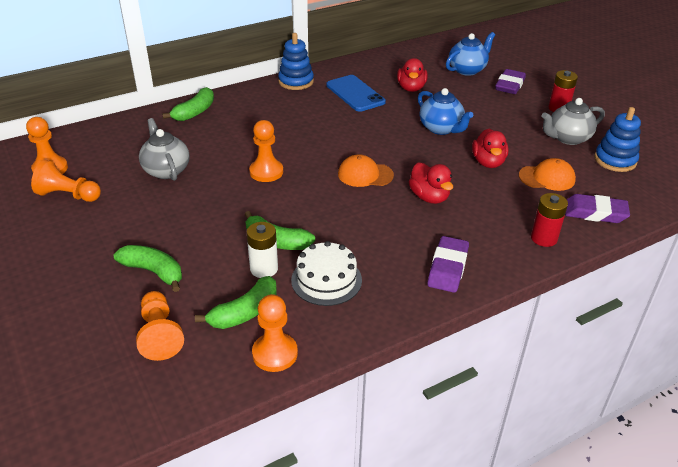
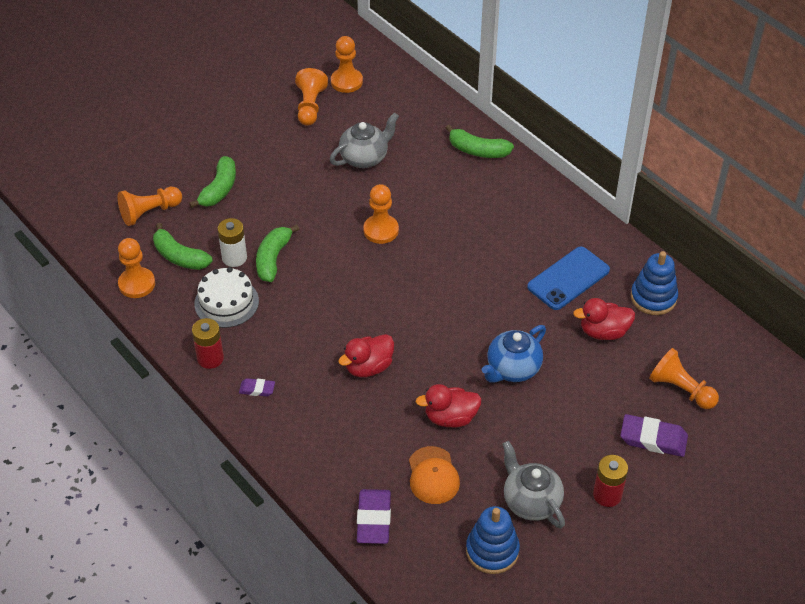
camera: 80 degrees right, 10 degrees up
(296, 81) = (577, 219): blue stacking toy -> blue stacking toy (653, 297)
(365, 174) = (396, 309): orange cap -> none
(447, 268) = (257, 389): purple eraser -> purple eraser, size x0.55
(467, 70) = (681, 389): blue teapot -> orange pawn
(544, 238) = (318, 469): red battery -> red battery (210, 358)

